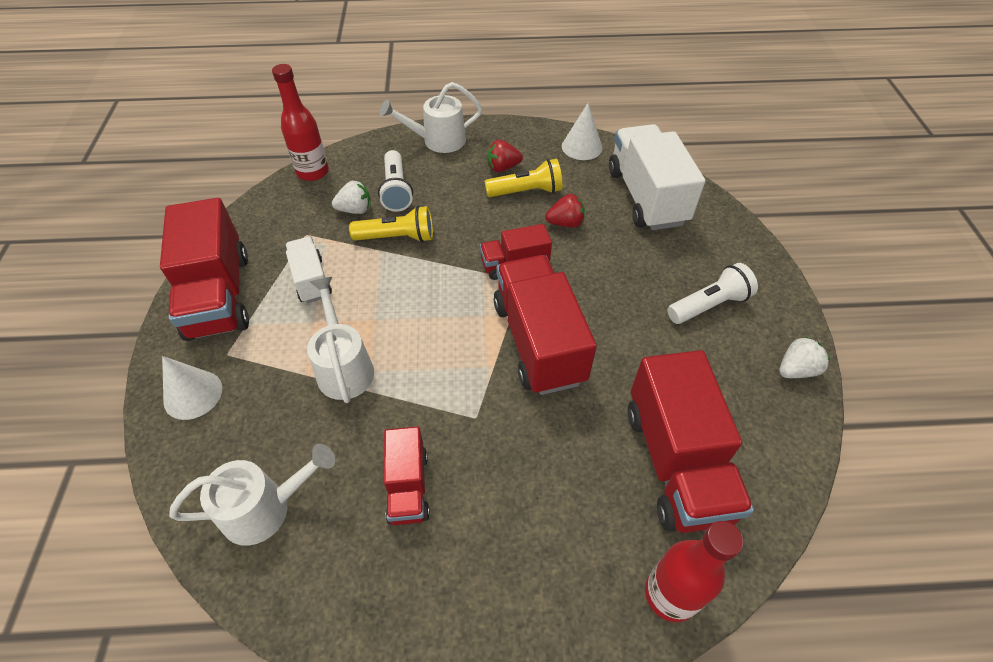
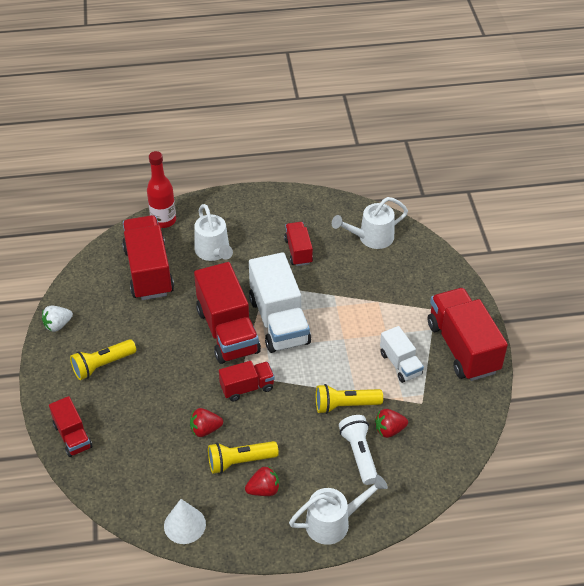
camera: 175 degrees right, 5 degrees down
(193, 394) = (442, 285): white cone -> none
(313, 172) = (444, 470): red bottle -> none
(344, 366) = (354, 307): white watering can -> white watering can (214, 252)
(355, 210) = (389, 430): white strawberry -> red strawberry
(646, 197) = (130, 463): white truck -> white truck (279, 321)
(709, 305) = (102, 365): white flashlight -> yellow flashlight
(719, 226) = (73, 436): none -> red truck

